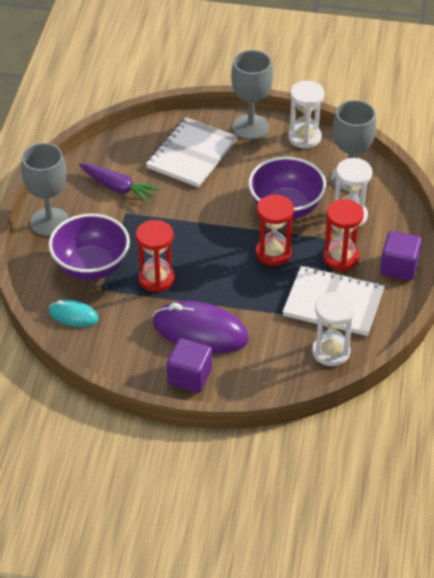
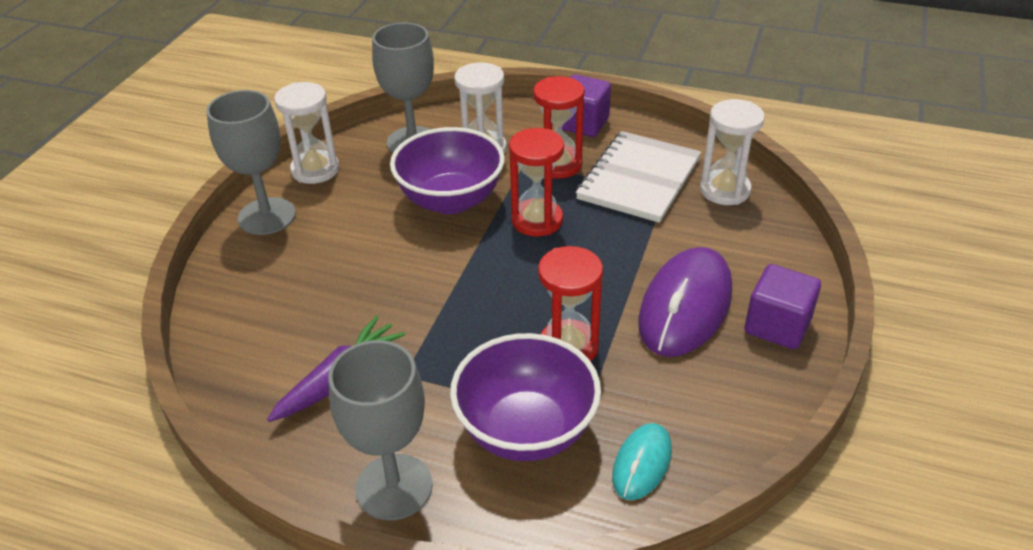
camera: 80 degrees left, 5 degrees down
(191, 154) = (296, 283): white notebook -> none

